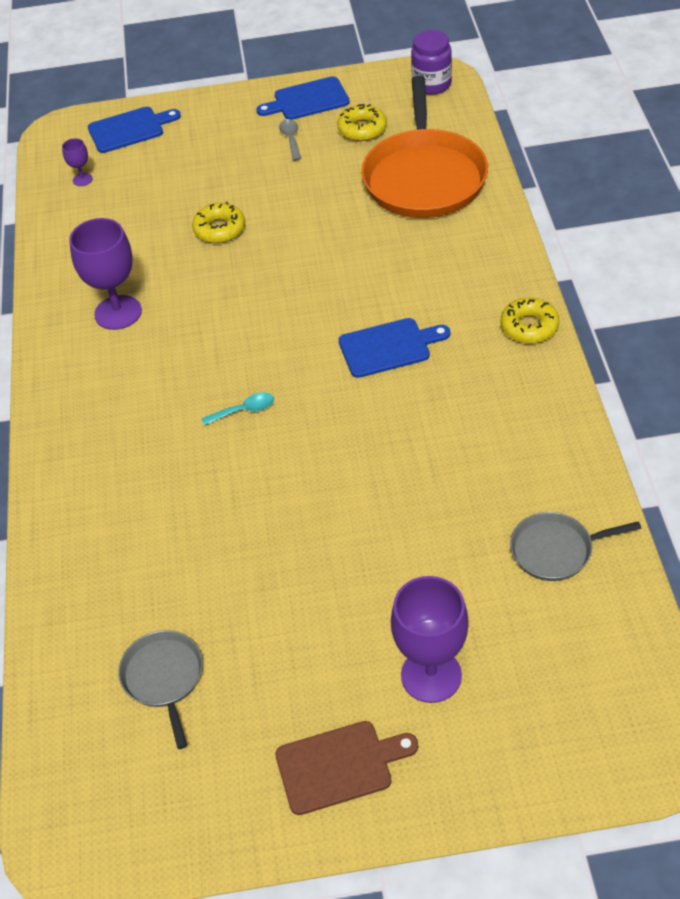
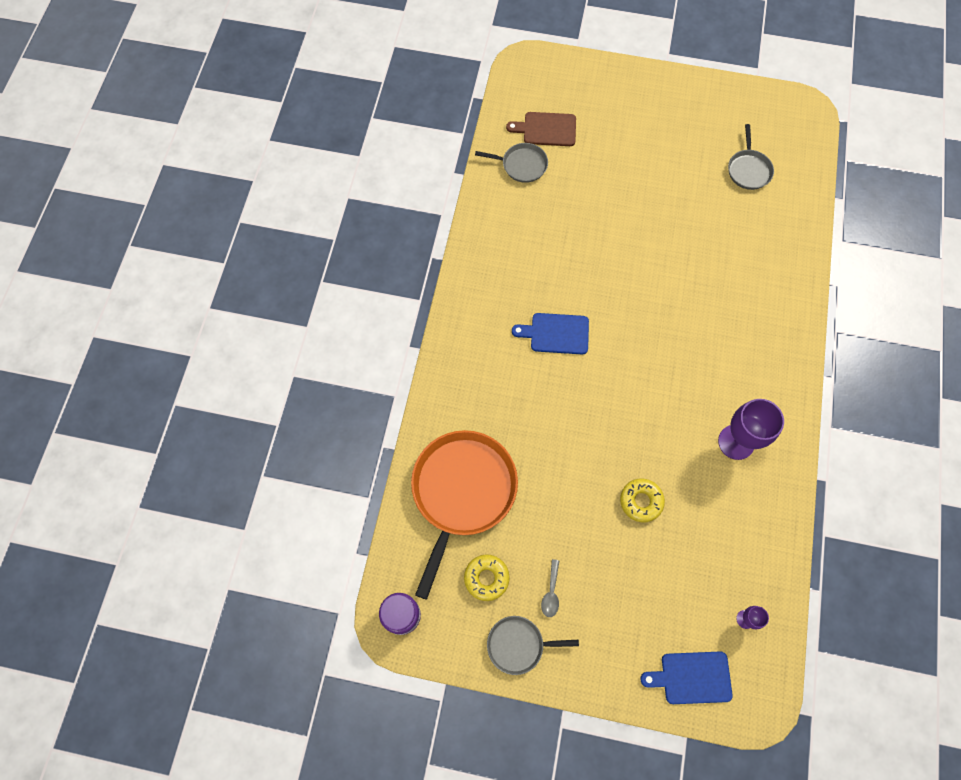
camera: 165 degrees left, 20 degrees up
(244, 410) = (665, 319): turquoise spoon -> none
(307, 100) = (518, 645): blue cutting board -> grey pan
(339, 766) = (672, 102): brown cutting board -> brown cutting board (546, 129)
(431, 675) = (613, 126): purple goblet -> none
(529, 326) = (459, 314): yellow donut -> none

